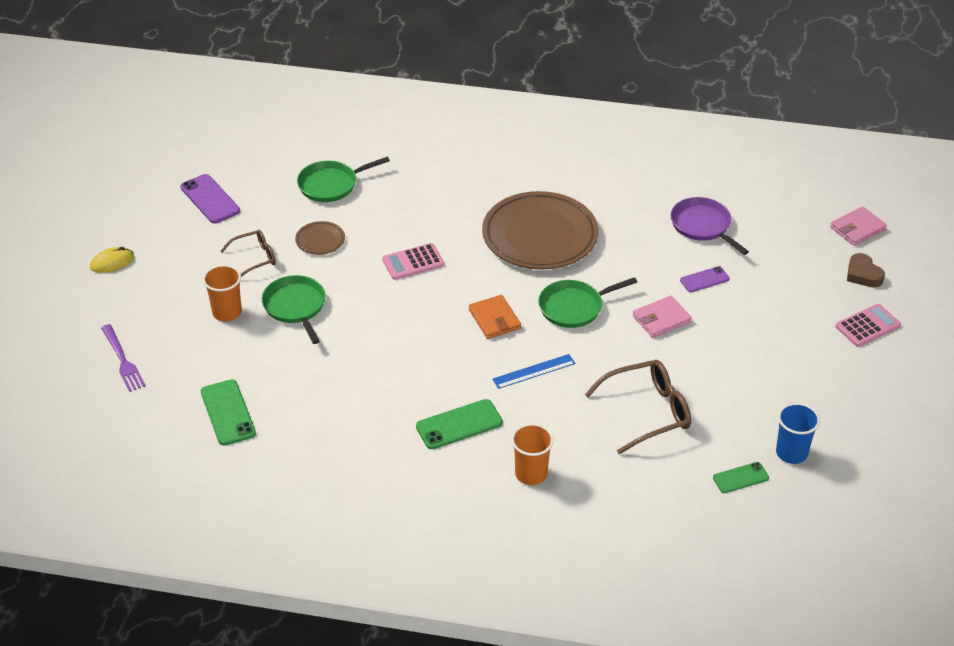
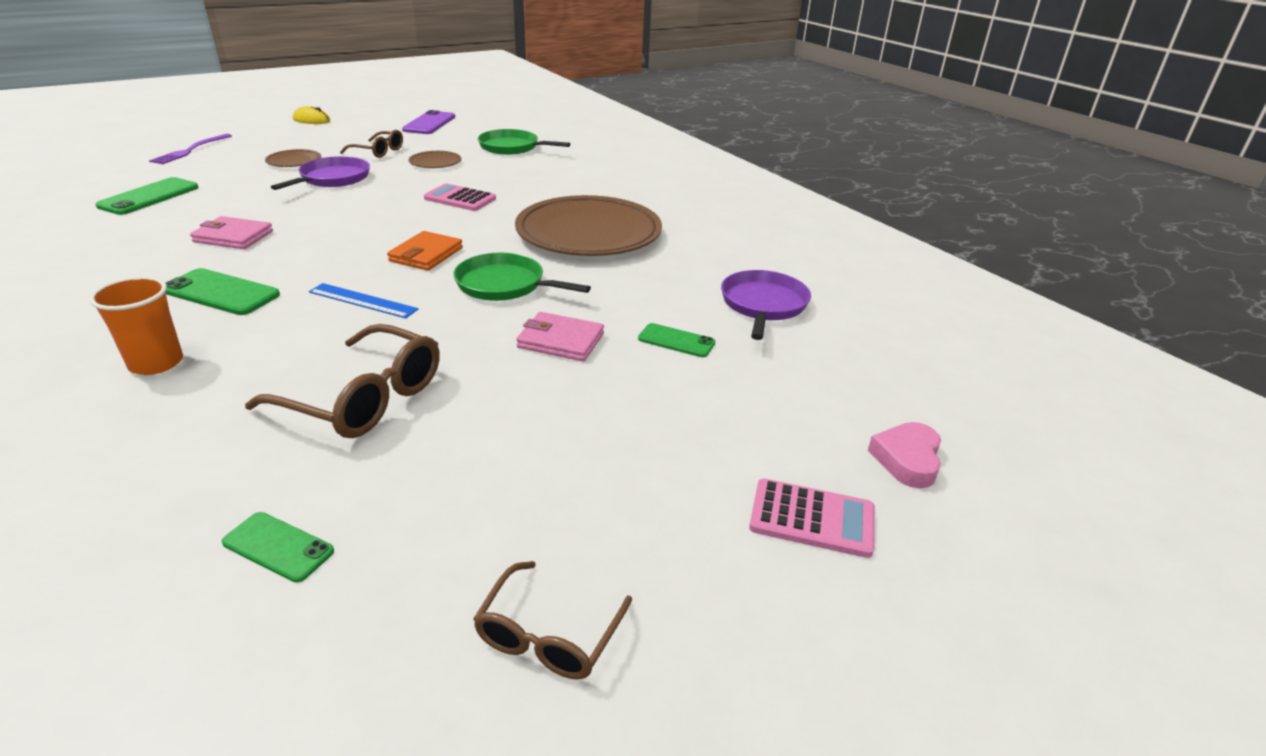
camera: 45 degrees right, 10 degrees down
(227, 312) = (294, 162): orange cup -> brown plate
(295, 307) = (333, 179): green pan -> purple pan
(704, 280) = (676, 341): purple phone -> green phone
(791, 453) = (396, 578): blue cup -> none
(857, 228) = (979, 412): pink wallet -> pink wallet (233, 237)
(857, 427) = (549, 633): none -> brown glasses
(863, 274) = (907, 459): brown heart -> pink heart

